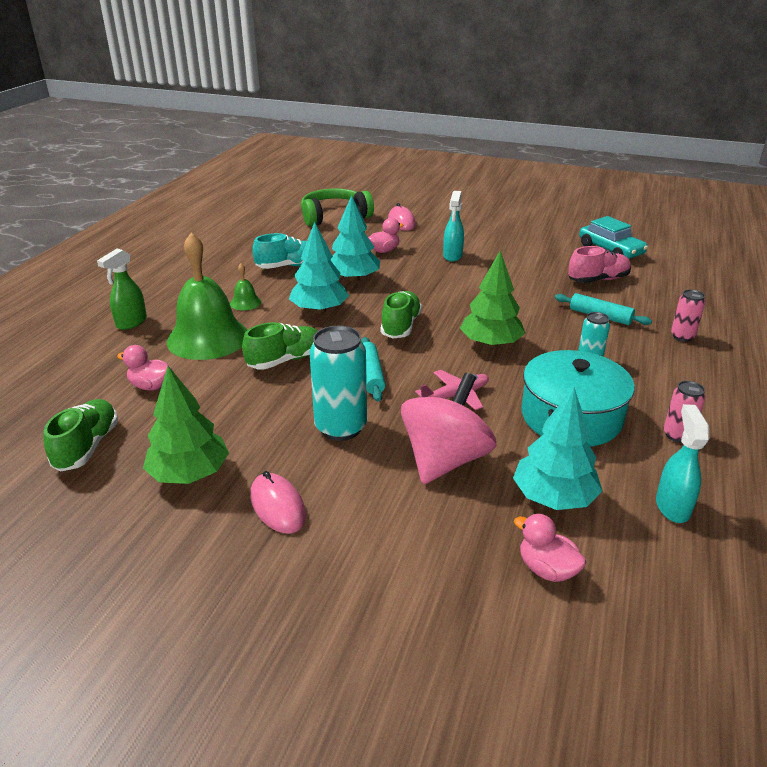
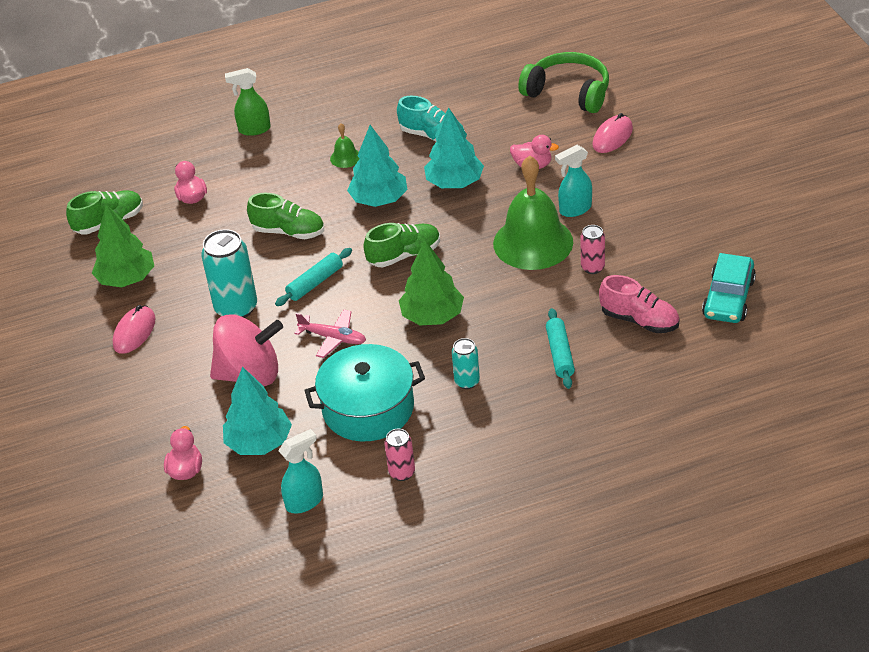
camera: 55 degrees right, 10 degrees up
(208, 338) = (275, 177): green bell -> green bell (533, 242)
(682, 336) = (579, 418): pink can -> pink can (592, 267)

